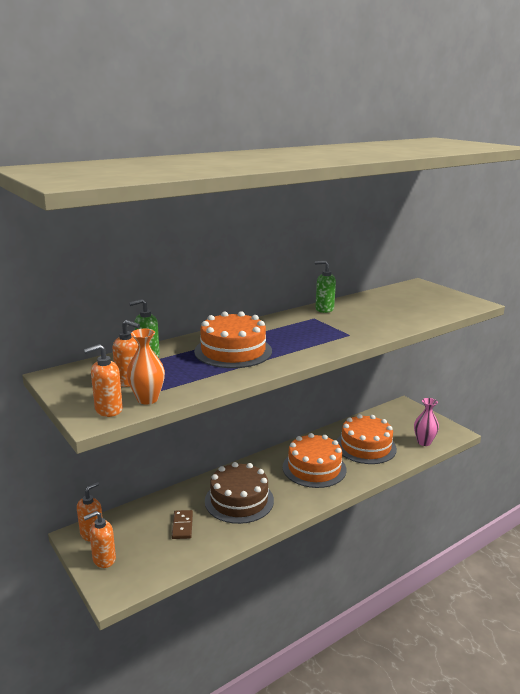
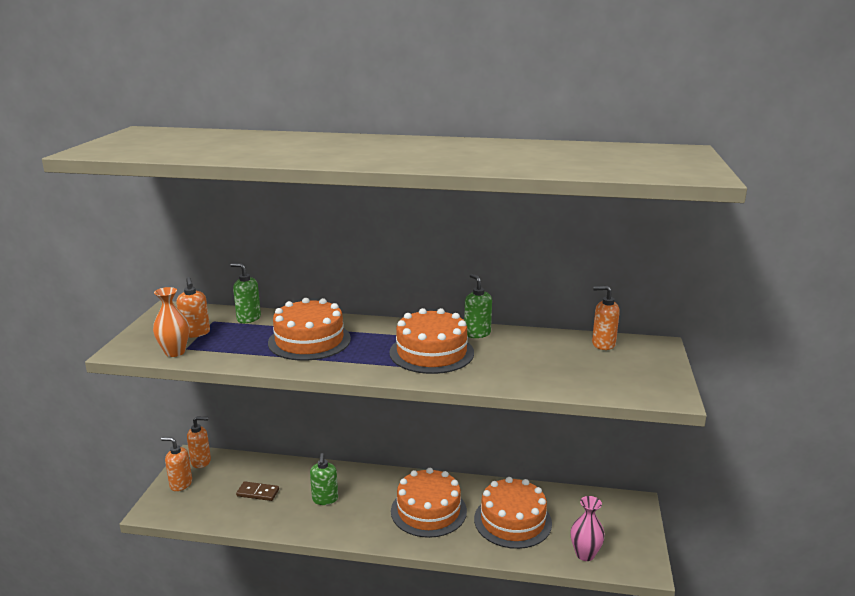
camera: 45 degrees right, 0 degrees up
(108, 410) = (140, 349): orange soap dispenser -> orange soap dispenser (603, 344)
(182, 526) = (258, 493): brown domino -> brown domino turned 60 degrees clockwise
(239, 500) = (325, 499): brown cake -> green soap dispenser
(325, 328) = (431, 352): none -> orange cake

